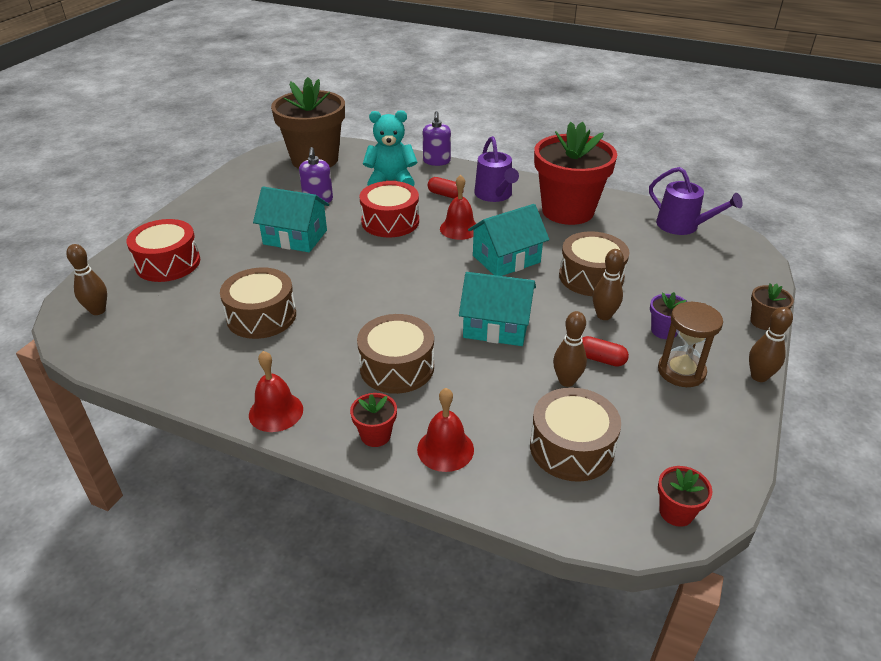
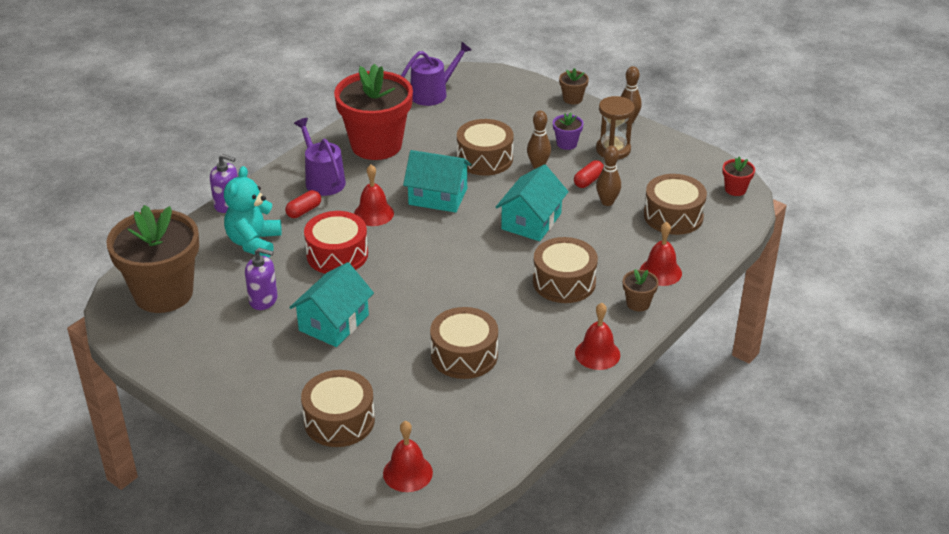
camera: 75 degrees left, 0 degrees up
(98, 310) = (407, 473): brown bowling pin -> red bell
(168, 263) = (339, 420): red drum -> brown drum
(375, 435) = (638, 303): red flower pot -> brown flower pot
(495, 195) = (323, 180): purple watering can -> purple watering can turned 120 degrees counterclockwise
(506, 259) = (438, 196): turquoise house -> turquoise house turned 60 degrees counterclockwise

